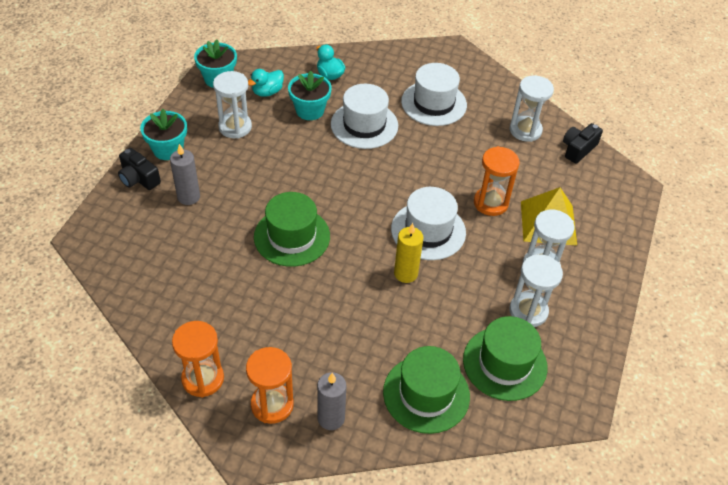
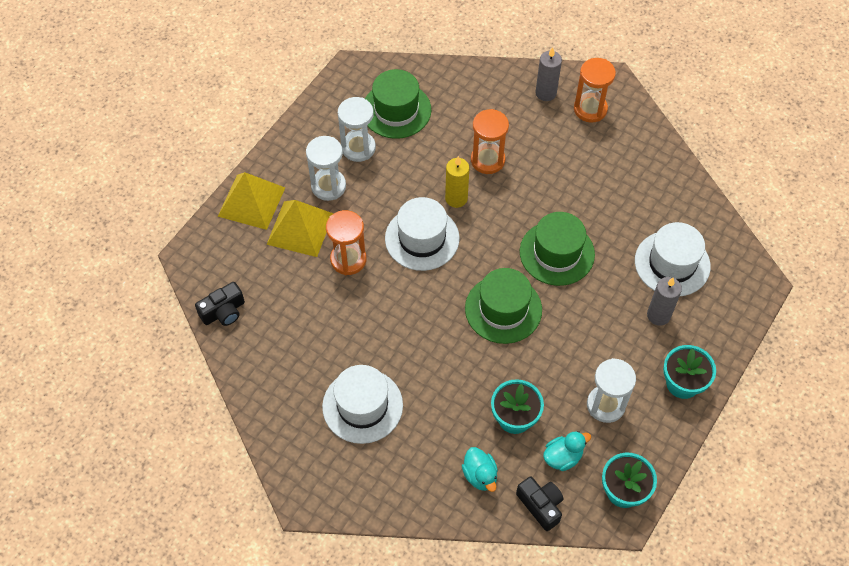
camera: 165 degrees left, 10 degrees up
(139, 178) = (712, 347): black camera -> black camera (540, 505)
(203, 379) = (644, 136): orange hourglass -> orange hourglass (487, 160)
(364, 125) = (454, 384): white hat -> white hat (672, 263)
(426, 394) = (467, 98): green hat -> green hat (503, 309)
(525, 130) = (270, 347): white hourglass -> none
(608, 240) = (251, 201): none -> yellow pyramid

